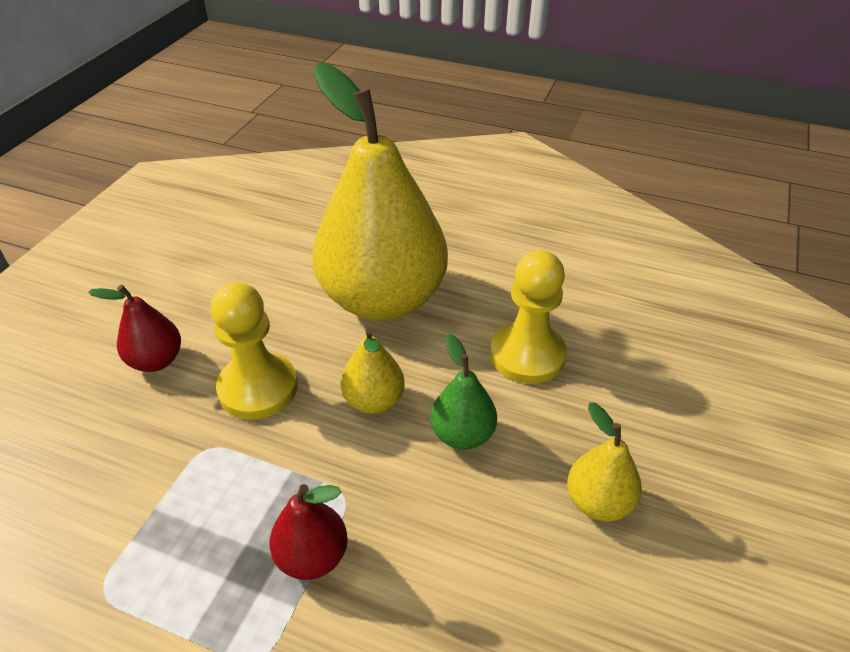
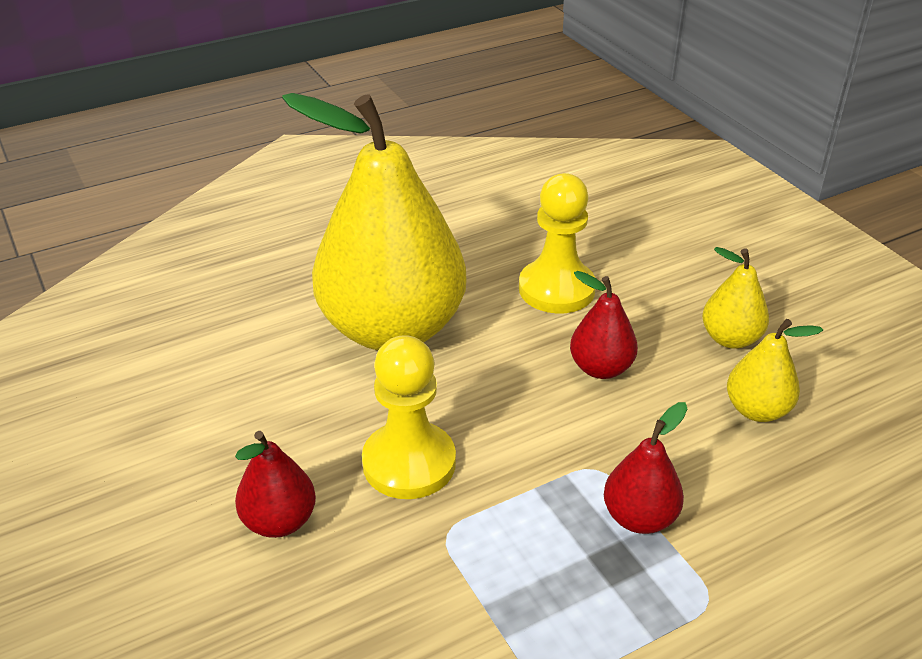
camera: 50 degrees left, 5 degrees down
(374, 401) = (509, 398): yellow pear -> yellow pear (757, 410)
(462, 434) = (600, 368): green pear -> red pear

